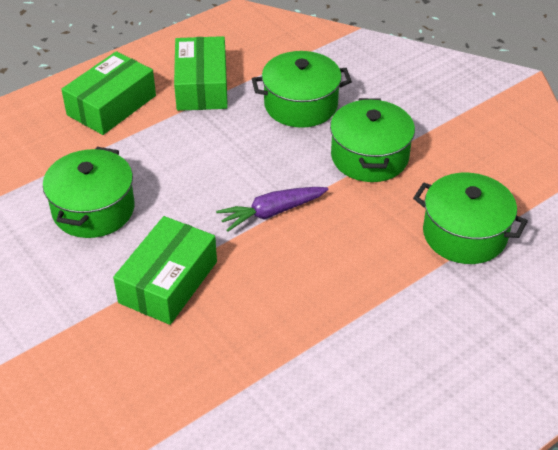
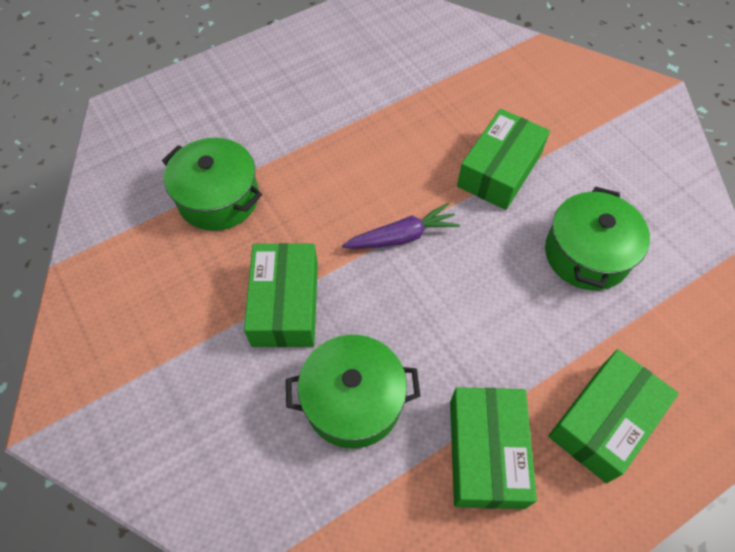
camera: 175 degrees left, 15 degrees up
(369, 157) = (285, 304): green pot -> green box

